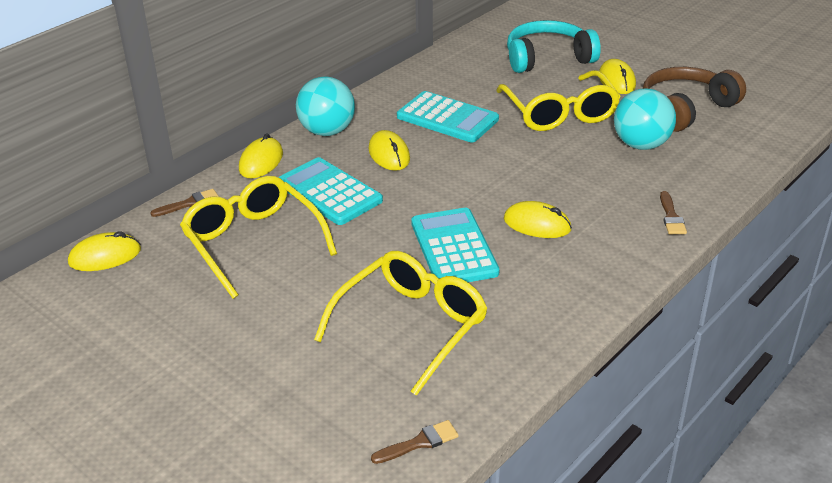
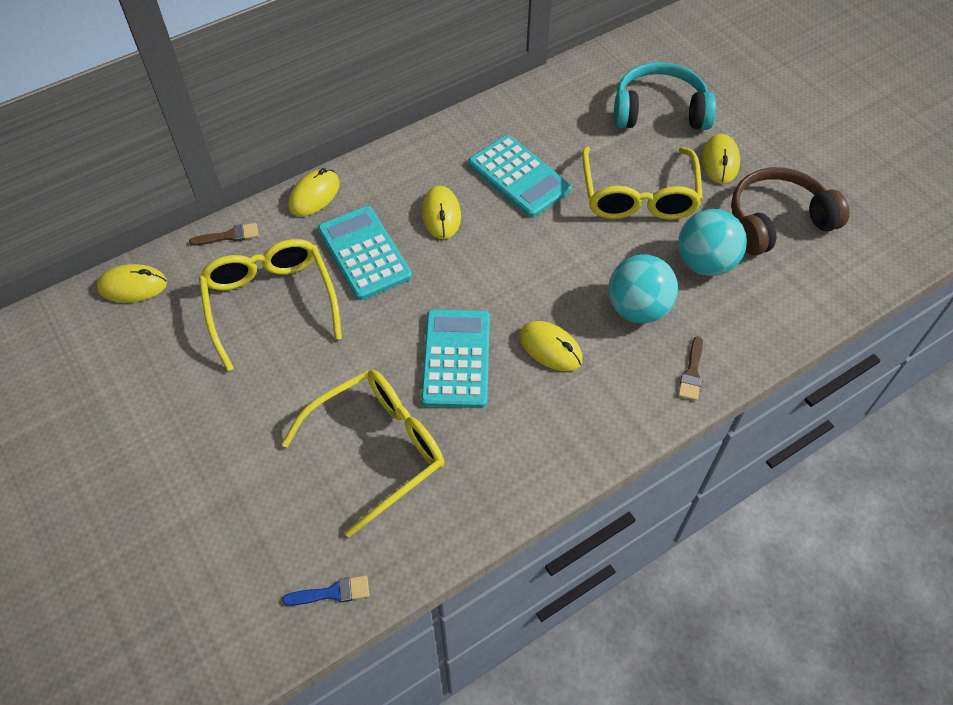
camera: 15 degrees right, 20 degrees up
(327, 131) = (392, 168): turquoise ball -> turquoise ball (637, 308)
(419, 443) = (332, 592): brown brush -> blue brush

